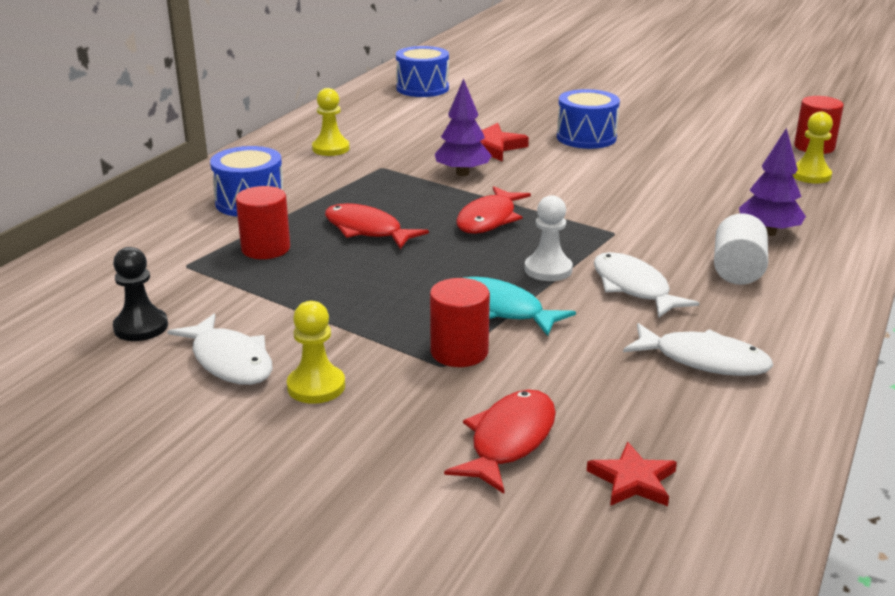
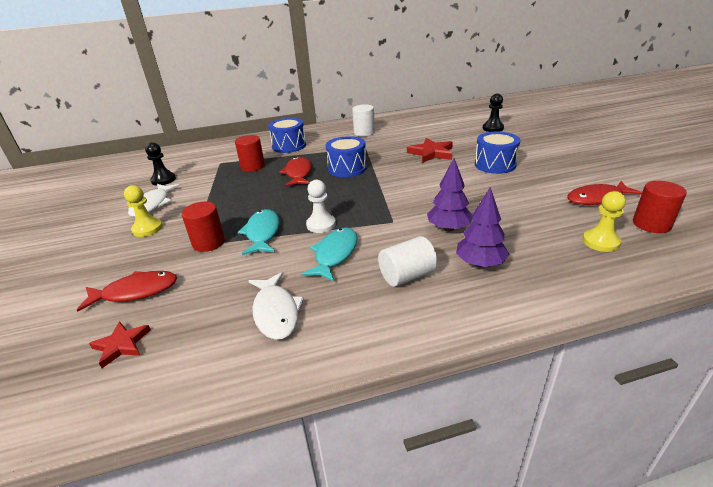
camera: 50 degrees right, 5 degrees up
(331, 149) = (364, 133): yellow pawn -> white cylinder
(422, 88) = (465, 115): blue drum -> blue drum (347, 168)
(462, 173) = (391, 162): purple tree -> purple tree (448, 228)
(489, 219) = (352, 189): red fish -> red fish (597, 199)
(494, 96) = (493, 128): none -> black pawn
(633, 287) = (335, 254): white fish -> turquoise fish

